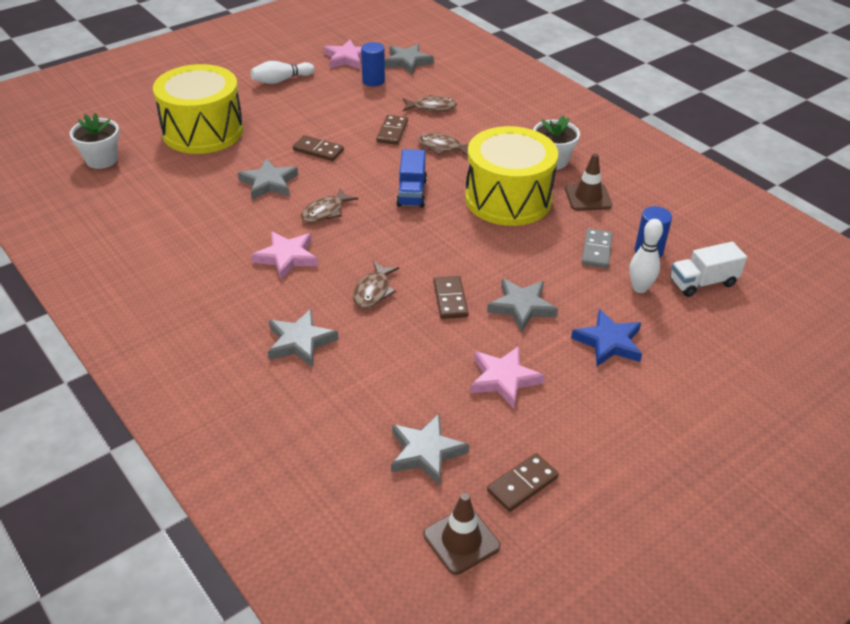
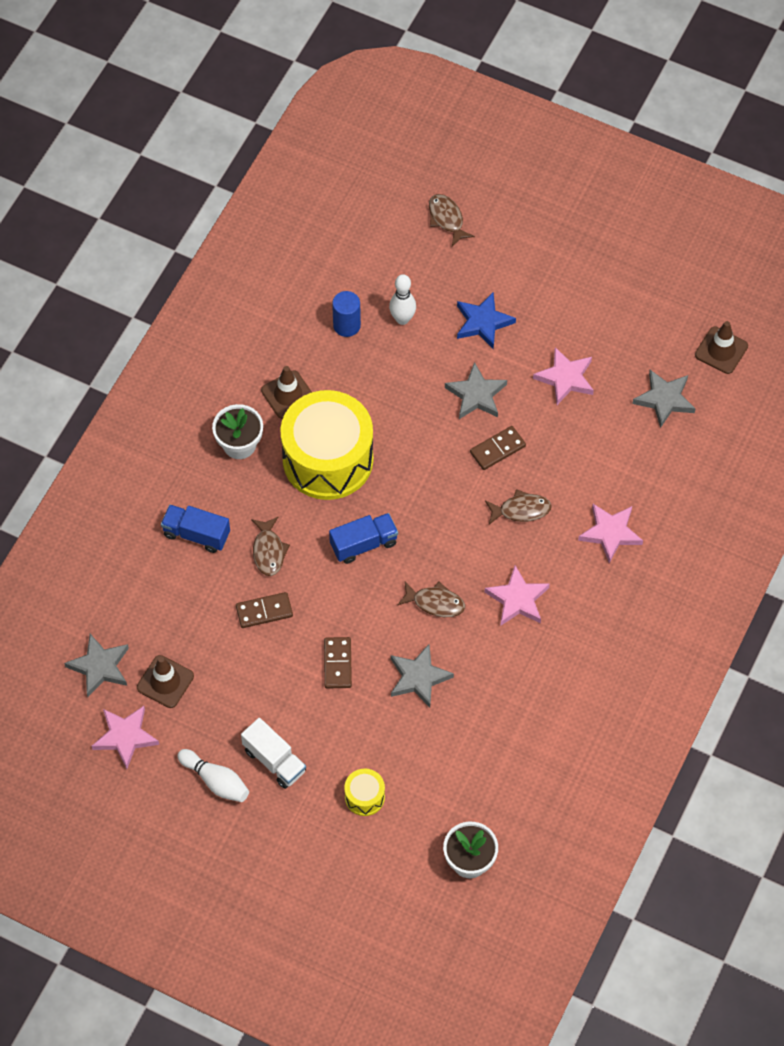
camera: 115 degrees left, 20 degrees up
(203, 131) = (364, 797): yellow drum -> yellow drum, size x0.42
(300, 342) = (610, 533): grey star -> pink star
(373, 81) = (165, 682): blue cylinder -> brown traffic cone
(431, 107) = (193, 595): brown fish -> brown fish (447, 219)
(483, 121) = (196, 534): none -> blue truck
(522, 484) = (656, 332): brown domino -> none
(596, 250) = (368, 364): grey domino -> none
(702, 282) = (368, 276): white truck -> white truck (274, 760)

